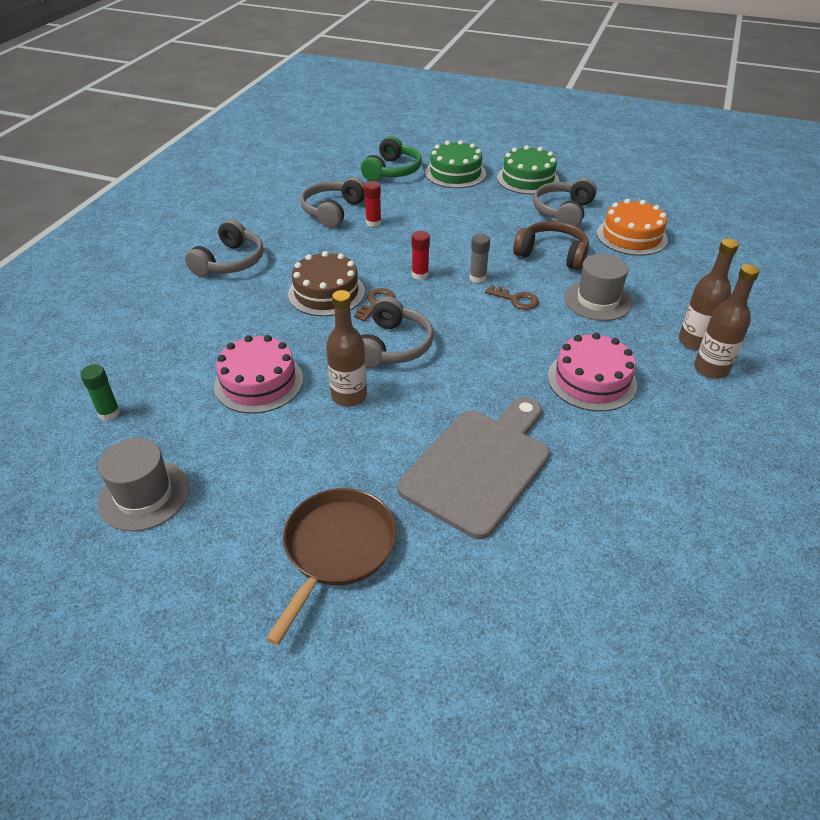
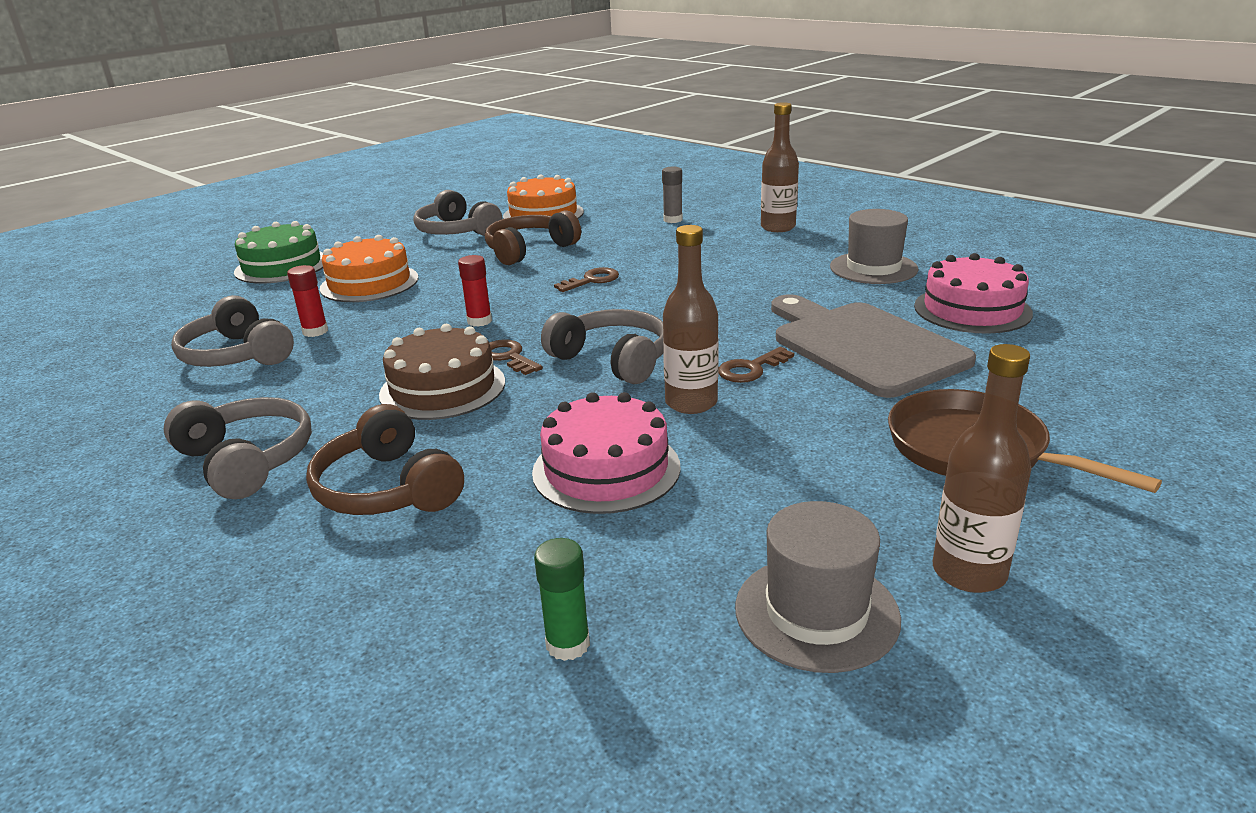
camera: 65 degrees left, 15 degrees down
(218, 314) = (388, 488): none -> brown headphones
(392, 171) = (204, 300): green headphones -> none
(410, 413) = (751, 369): none -> brown key
(451, 213) = (369, 283): none -> orange cake
(478, 278) = (527, 291): grey glue stick -> grey glue stick (673, 220)
(528, 179) = (363, 234): green cake -> none
(591, 380) = (759, 272): pink cake -> pink cake (972, 309)
(597, 300) = (634, 247): grey hat -> grey hat (873, 268)
(694, 341) = (734, 225): brown bottle -> brown bottle (969, 572)

